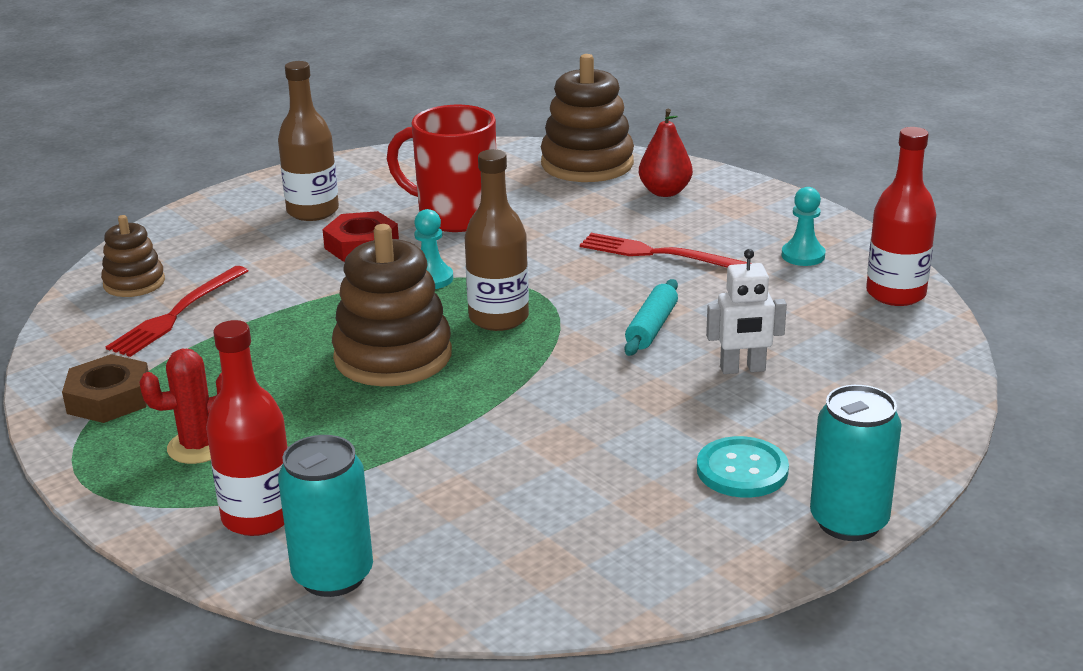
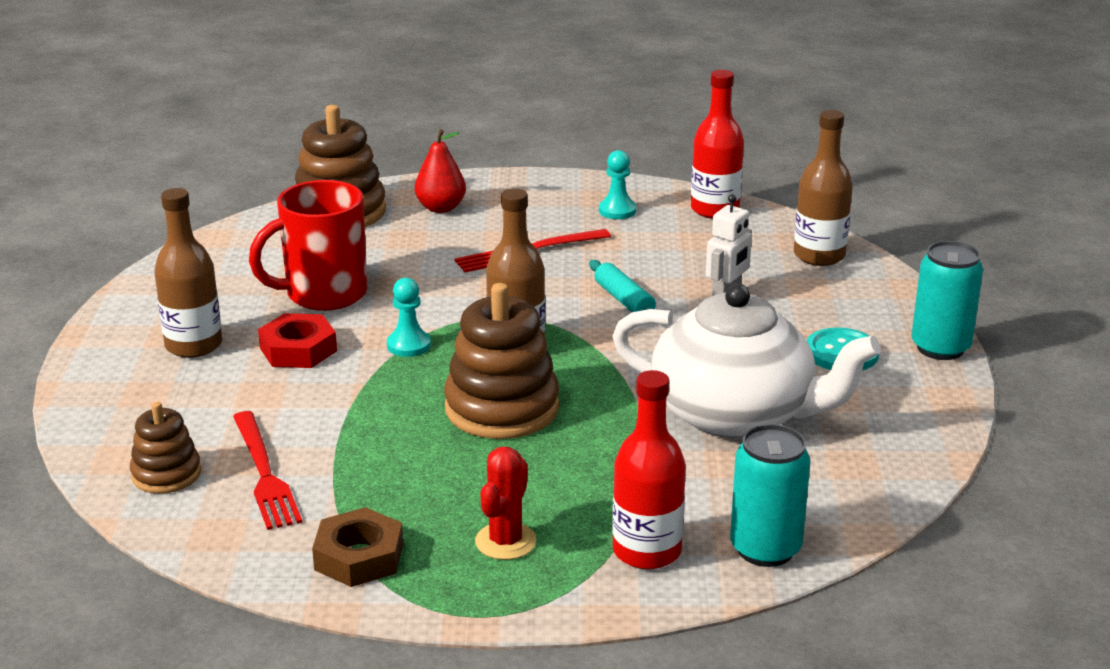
camera: 50 degrees left, 0 degrees up
(540, 463) = (735, 414): none -> white teapot
(910, 379) = (819, 256): none -> brown bottle

